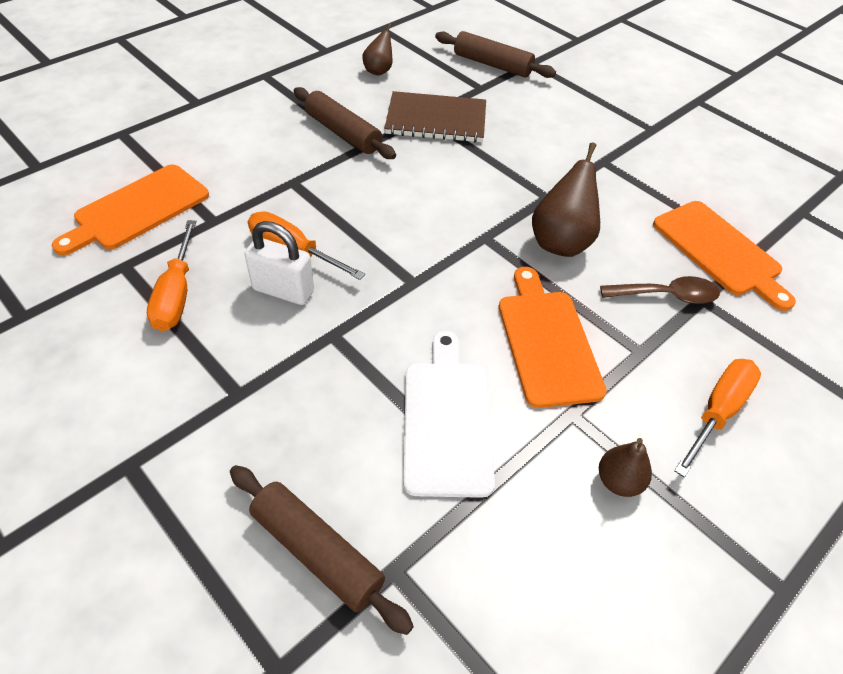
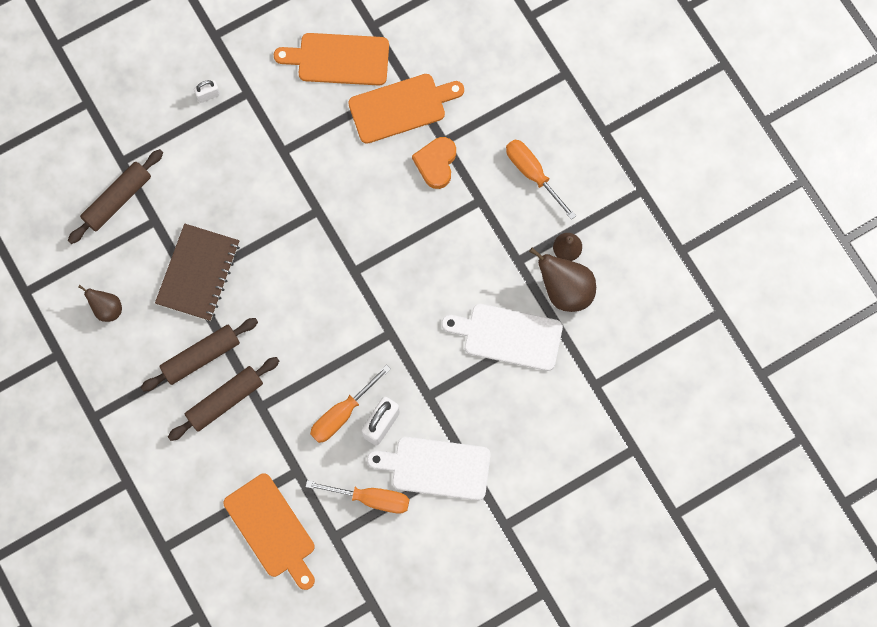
camera: 75 degrees left, 25 degrees up
(224, 359) = (436, 467): none -> white cutting board
(317, 551) = (577, 423): brown rolling pin -> brown rolling pin (225, 400)
(547, 342) = (460, 258): orange cutting board -> orange cutting board (339, 59)
(561, 242) = (370, 217): brown pear -> brown pear (565, 290)
(632, 104) = (208, 95): none -> white padlock
(667, 296) = (436, 163): brown spoon -> orange heart

